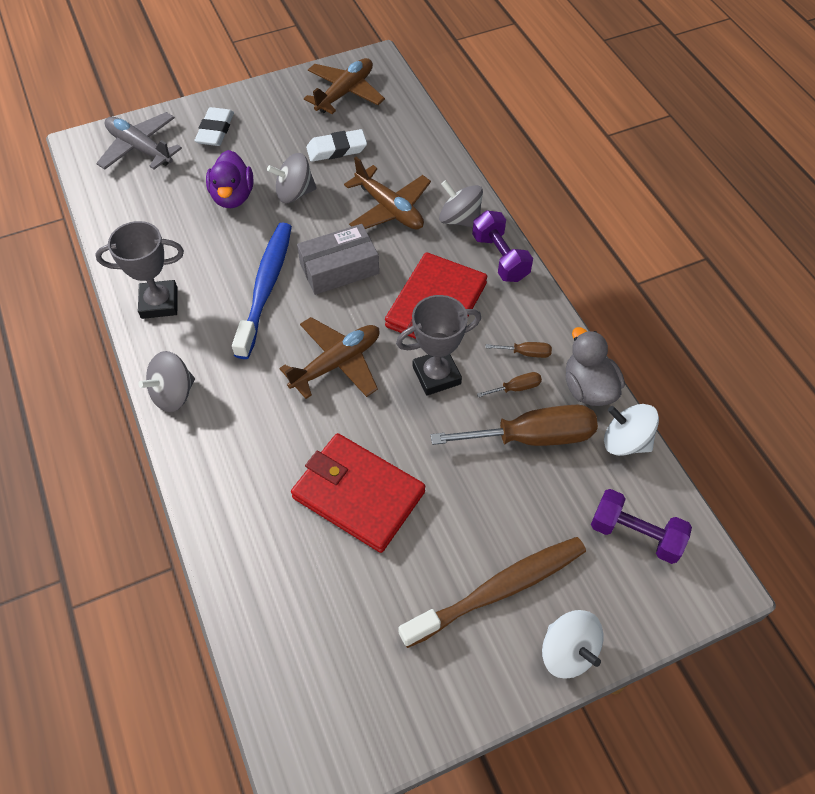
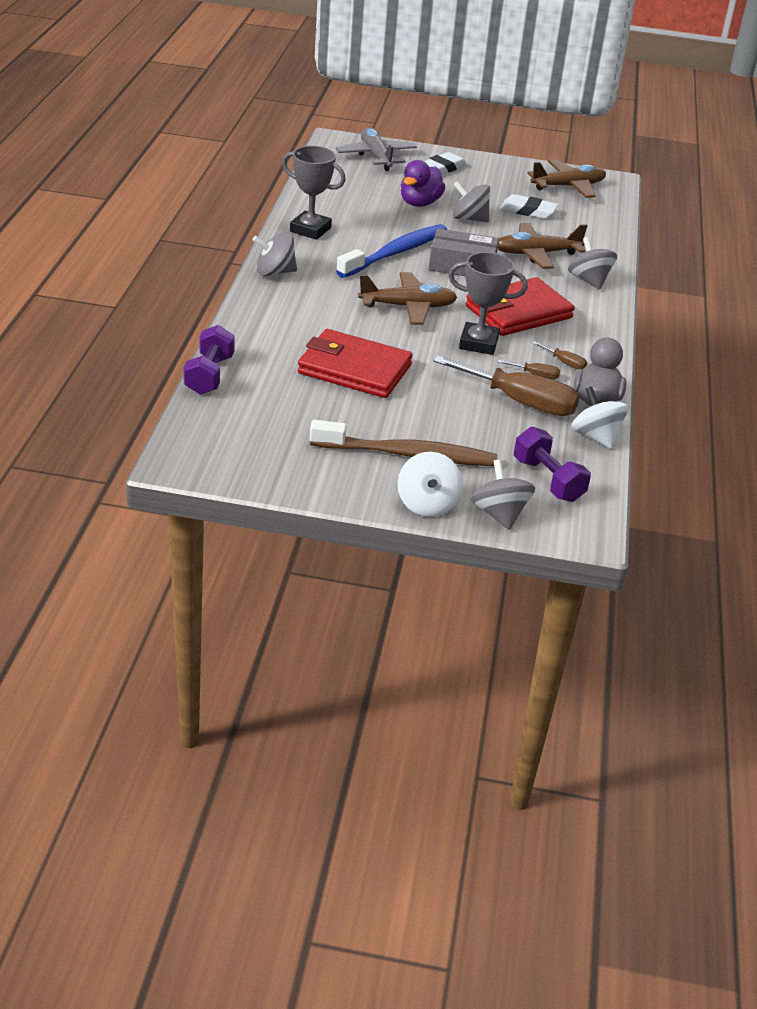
camera: 30 degrees right, 20 degrees down
(358, 494) = (354, 369): red wallet -> red wallet turned 45 degrees counterclockwise
(389, 209) = (536, 254): brown plane -> brown plane turned 90 degrees clockwise
(500, 258) = (600, 311): purple dumbbell -> purple dumbbell (209, 375)
(634, 616) = (499, 514): none -> grey spinning top

